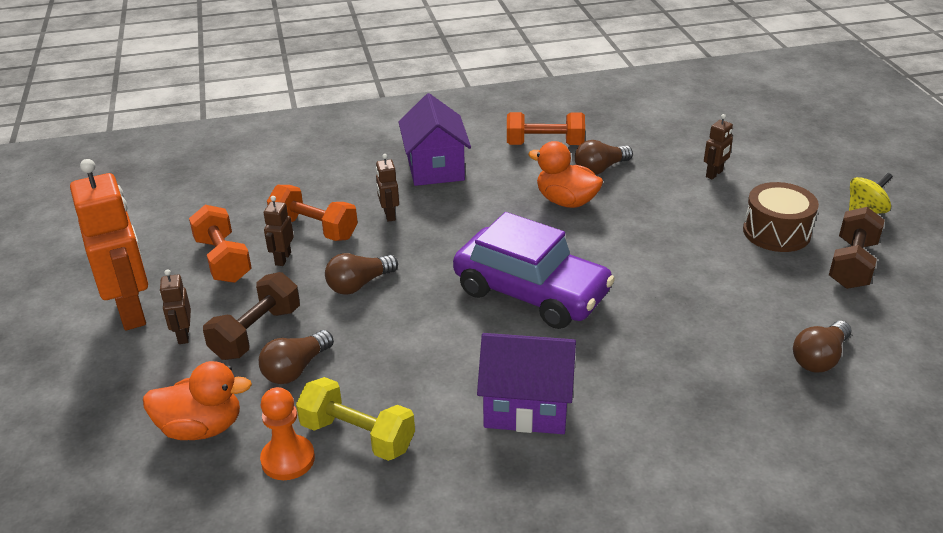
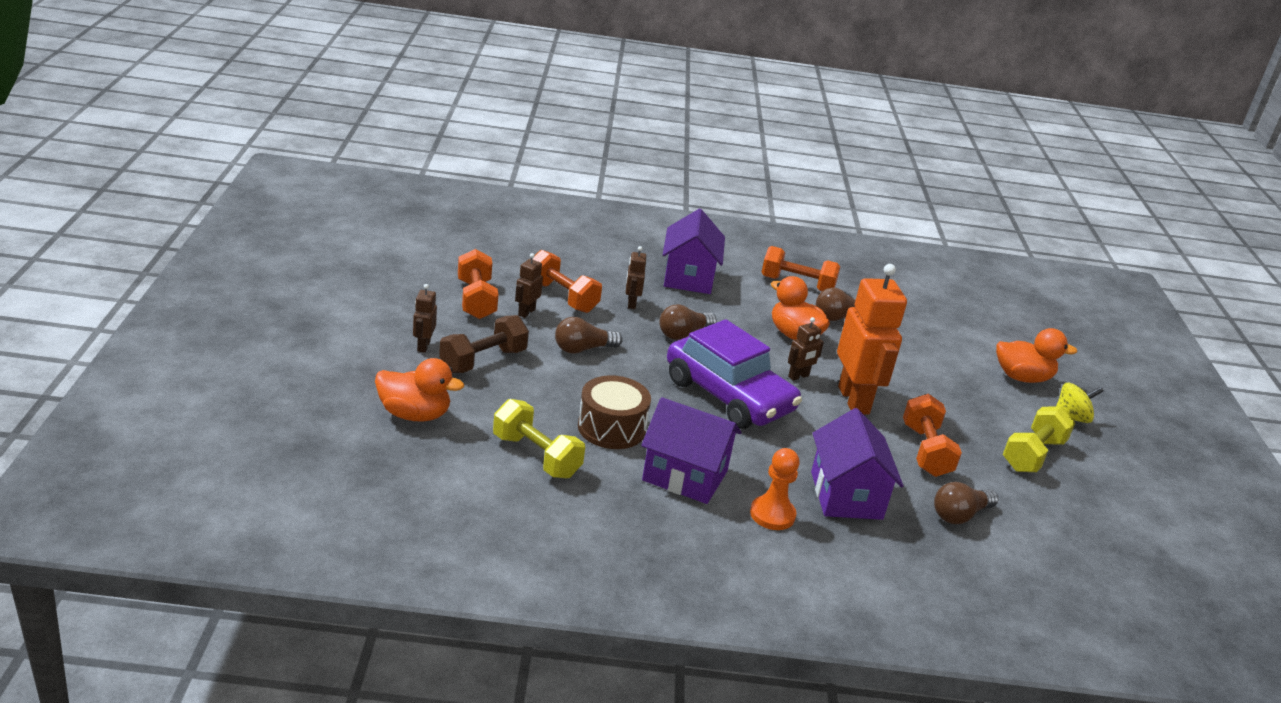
camera: 10 degrees right, 5 degrees down
(132, 311) = (388, 317): orange robot -> orange robot (854, 400)
(288, 459) = (474, 456): orange pawn -> orange pawn (772, 514)
(296, 369) = (505, 395): brown light bulb -> brown light bulb (683, 334)
(699, 373) = (846, 495): none -> purple house
(714, 174) = (944, 350): brown robot -> brown robot (798, 376)
(751, 293) = (925, 451): none -> orange dumbbell
(776, 232) = (976, 411): brown drum -> brown drum (611, 428)
(799, 181) = (1022, 377): none -> orange duck
(852, 264) = (1033, 455): brown dumbbell -> yellow dumbbell

